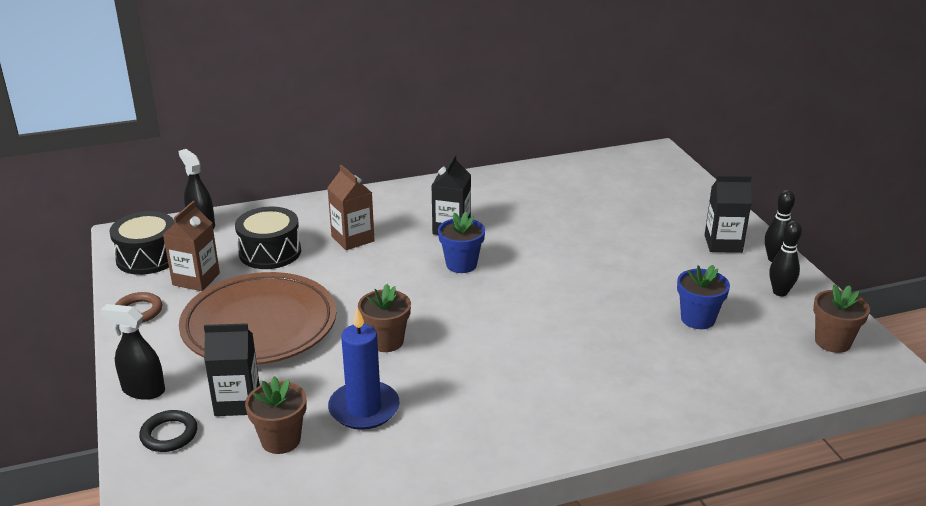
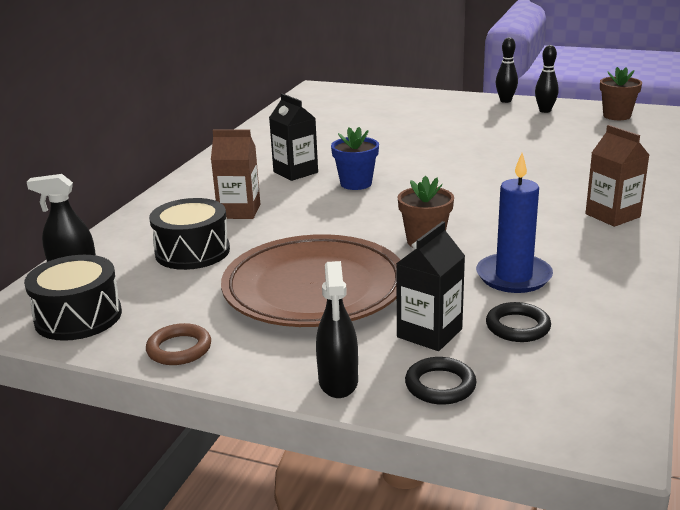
camera: 50 degrees left, 5 degrees down
(143, 390) = (338, 382): black spray bottle -> black spray bottle turned 60 degrees counterclockwise
(196, 279) = (173, 300): brown carton -> brown carton (612, 215)
(281, 440) = (517, 327): brown flower pot -> black ring
(698, 319) = (544, 138): blue flower pot -> none
(723, 244) = (466, 106): black carton -> none

